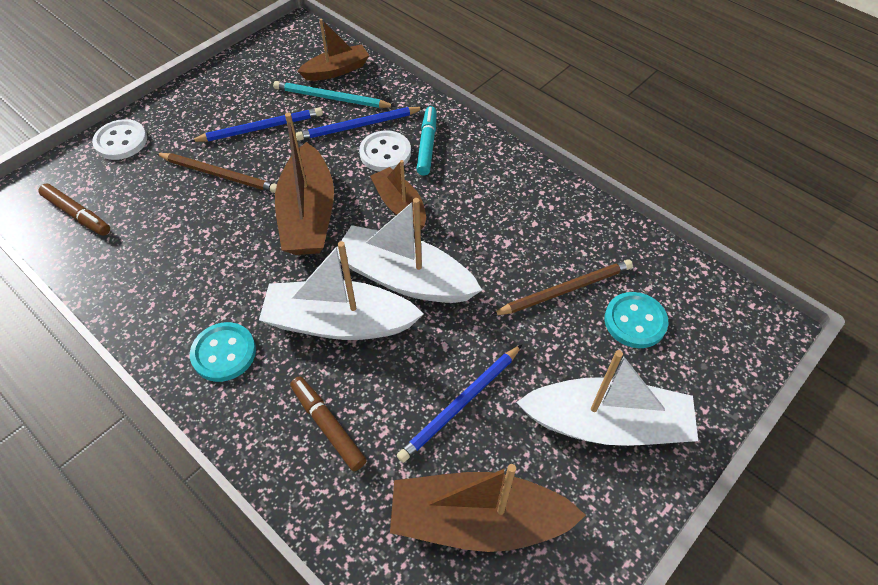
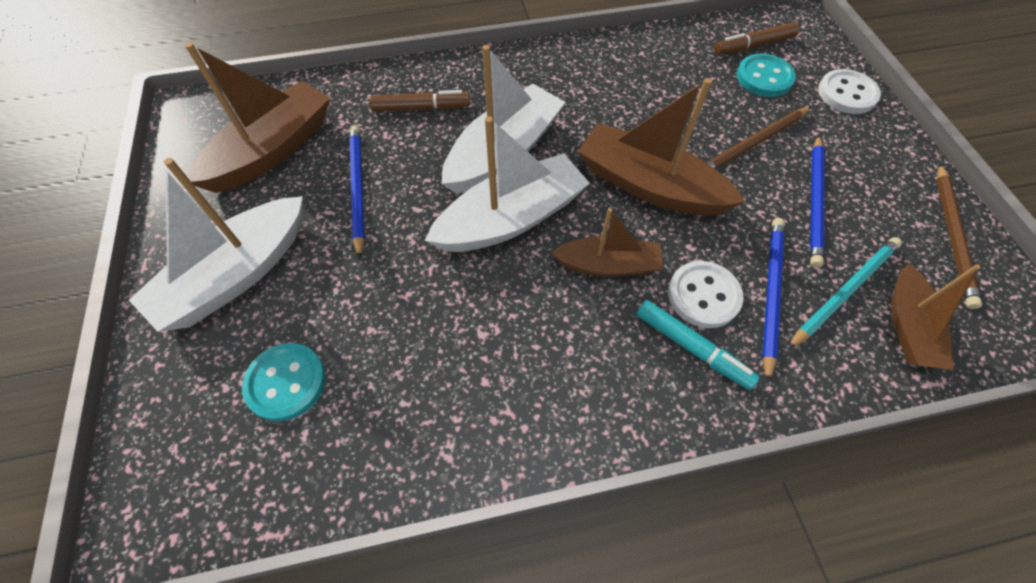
camera: 125 degrees right, 5 degrees up
(224, 353) = (536, 79): turquoise button -> turquoise button (764, 77)
(565, 290) = (379, 345): brown pencil -> brown pencil (952, 236)

